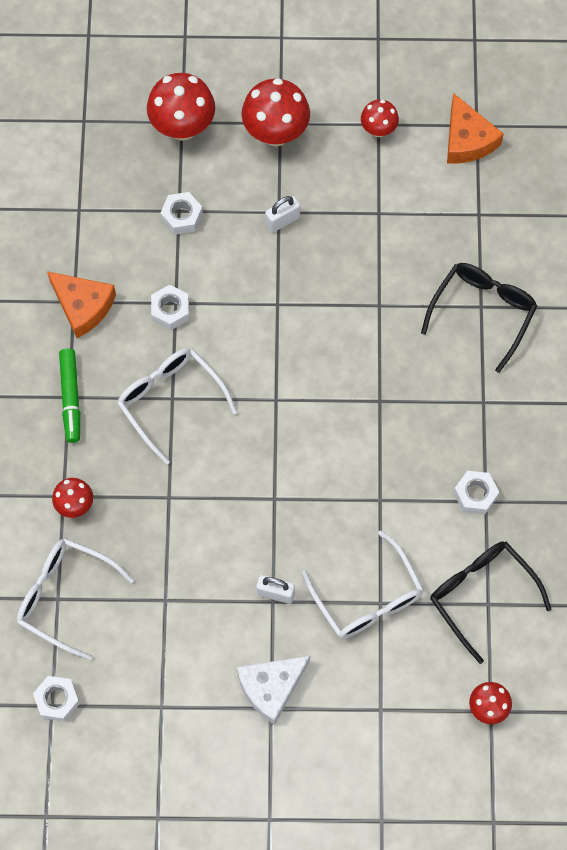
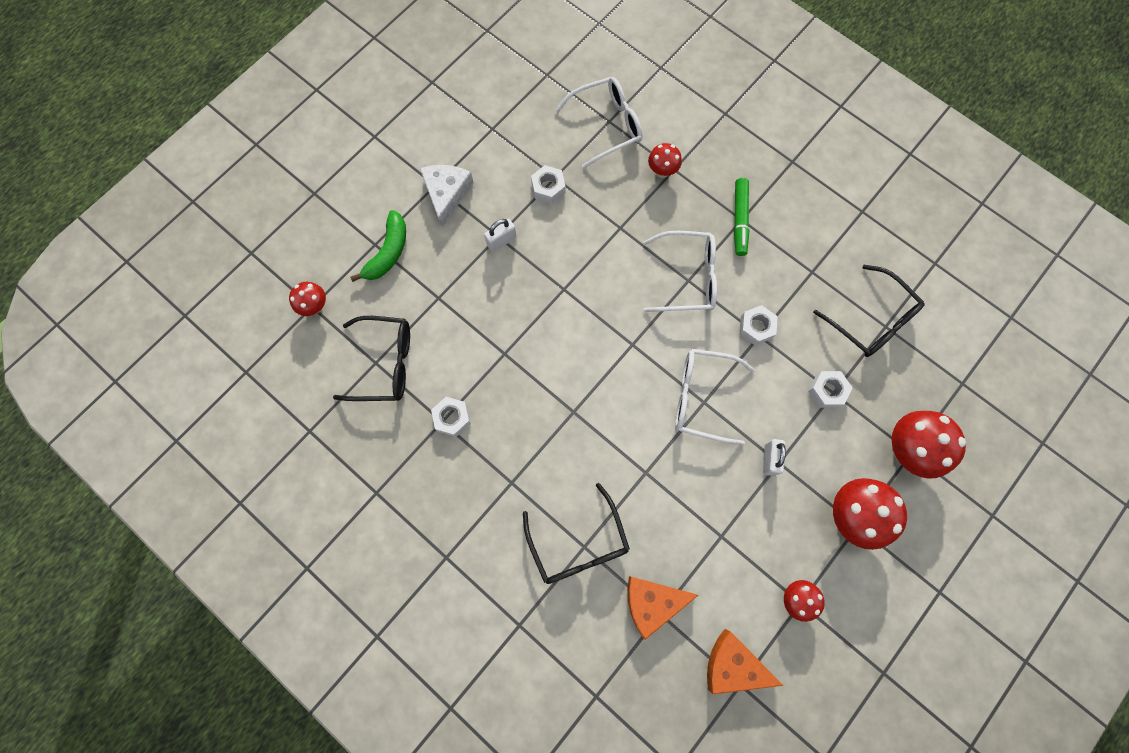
camera: 130 degrees right, 5 degrees up
(57, 700) = (547, 79): white nut -> white nut (548, 188)
(71, 398) = (739, 220): green marker -> green marker turned 120 degrees counterclockwise
(83, 224) = (871, 320): none -> black glasses
(83, 306) = (804, 274): orange cheese -> orange cheese (652, 602)
(368, 598) = (448, 292): white glasses -> white glasses (701, 397)
(377, 689) = (388, 252): none -> green banana

